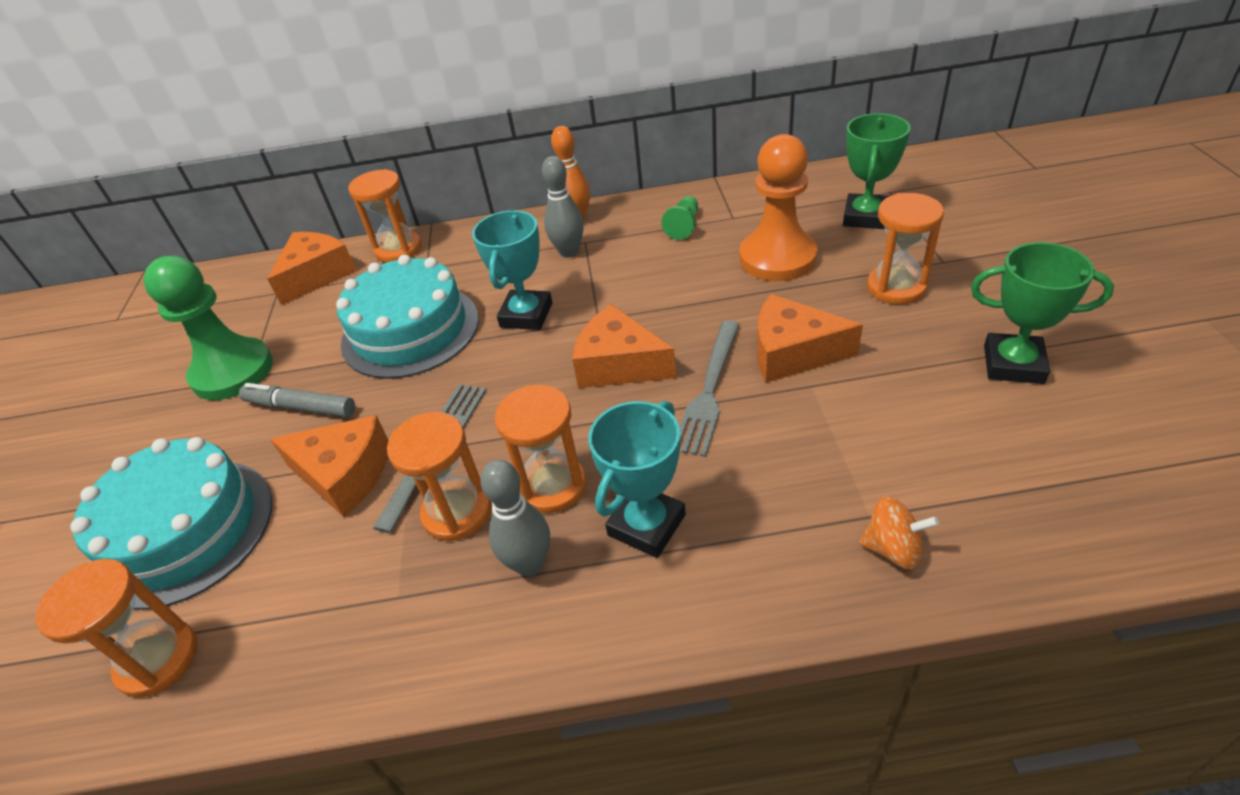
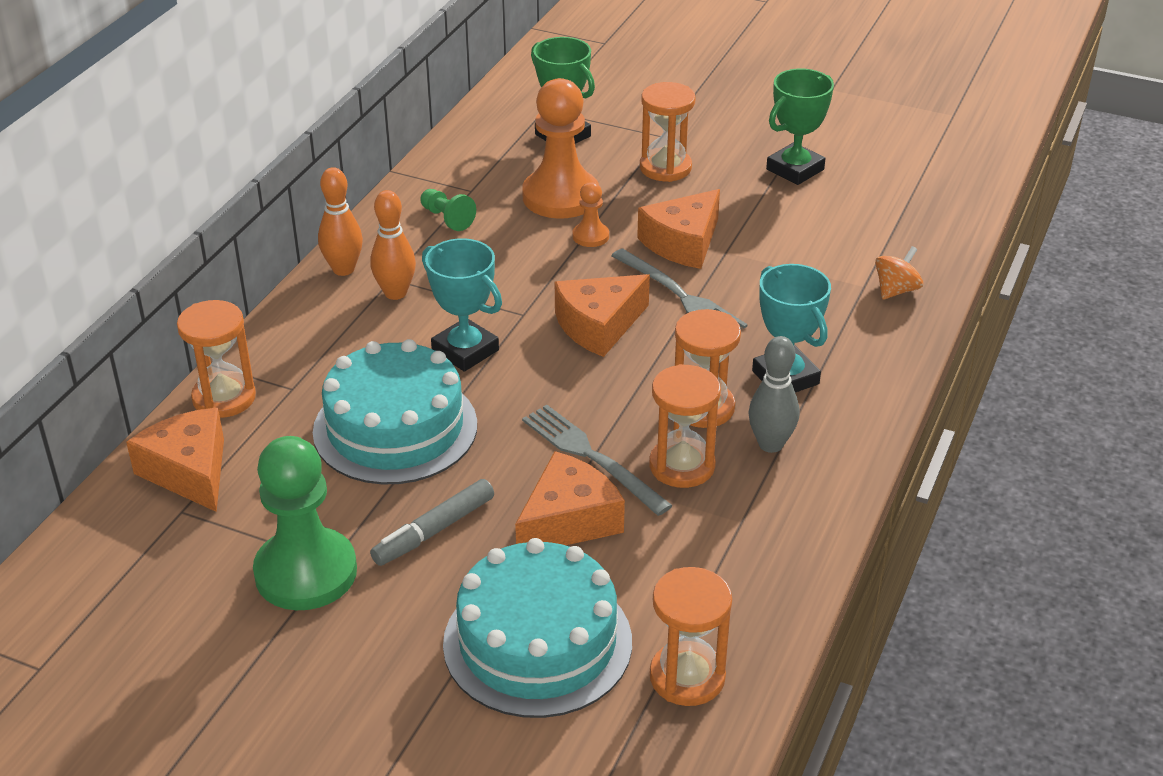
camera: 65 degrees left, 5 degrees down
(569, 252) = (395, 293): grey bowling pin -> orange bowling pin
(740, 299) = (590, 236): none -> orange pawn

